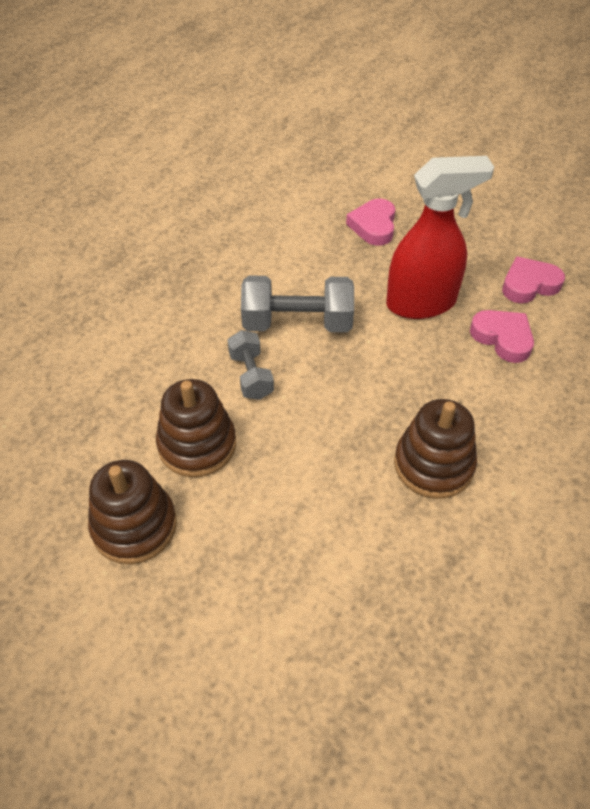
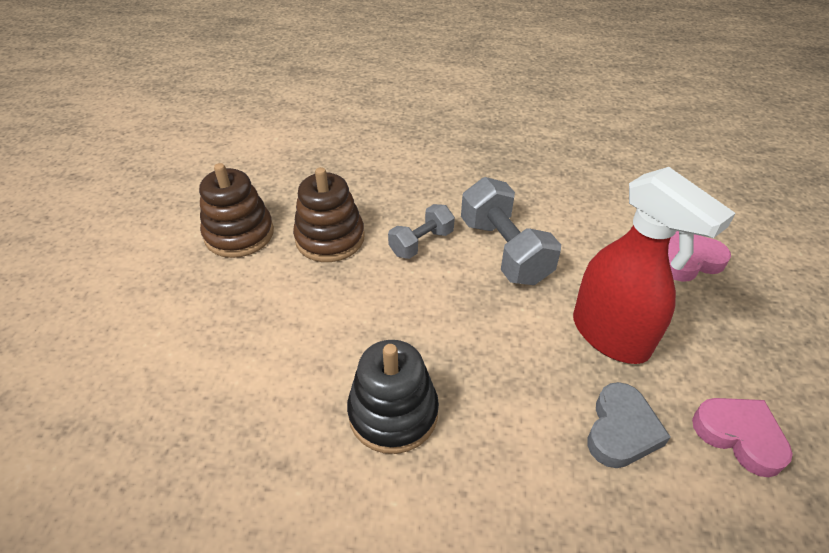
camera: 65 degrees right, 5 degrees down
(433, 465) = (393, 413): brown stacking toy -> black stacking toy
(502, 338) = (621, 430): pink heart -> grey heart

